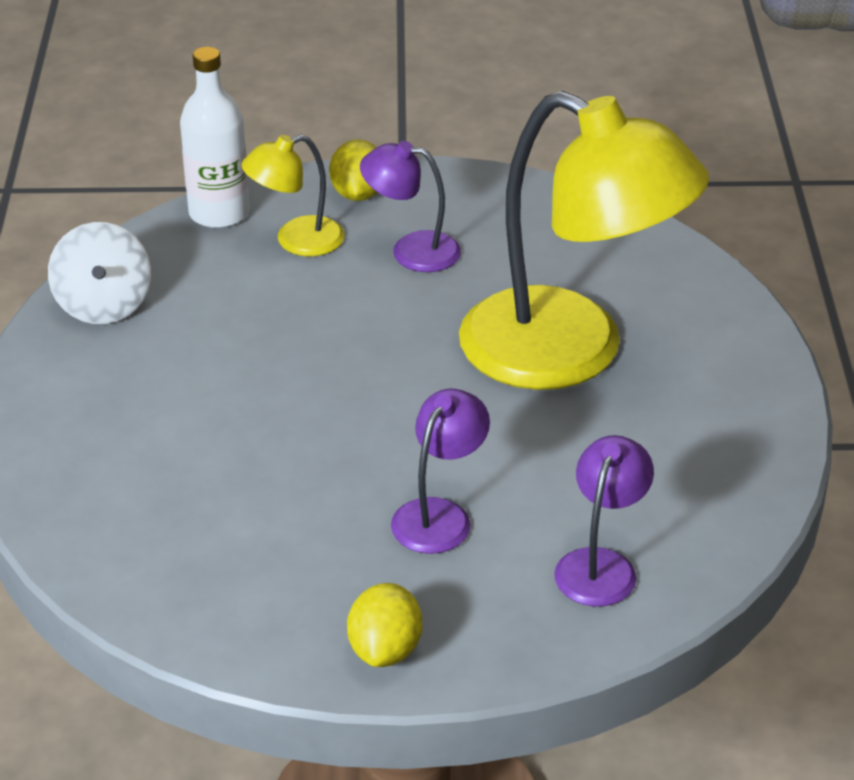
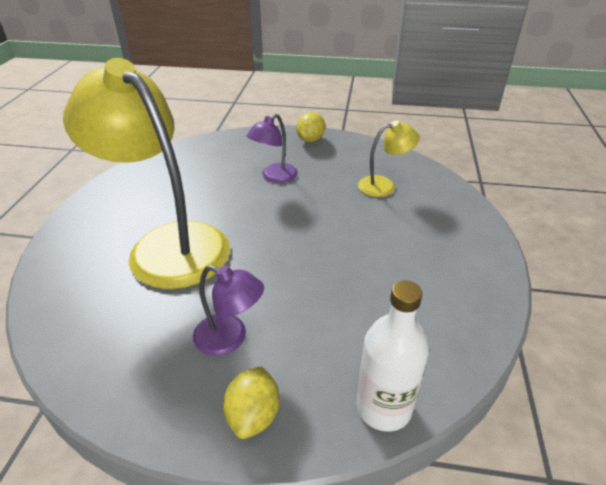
camera: 170 degrees left, 0 degrees up
(104, 305) = (463, 315): white spinning top -> none
(296, 241) = (318, 361): yellow lamp -> yellow lamp (384, 185)
(601, 565) = (216, 155): purple lamp -> none

